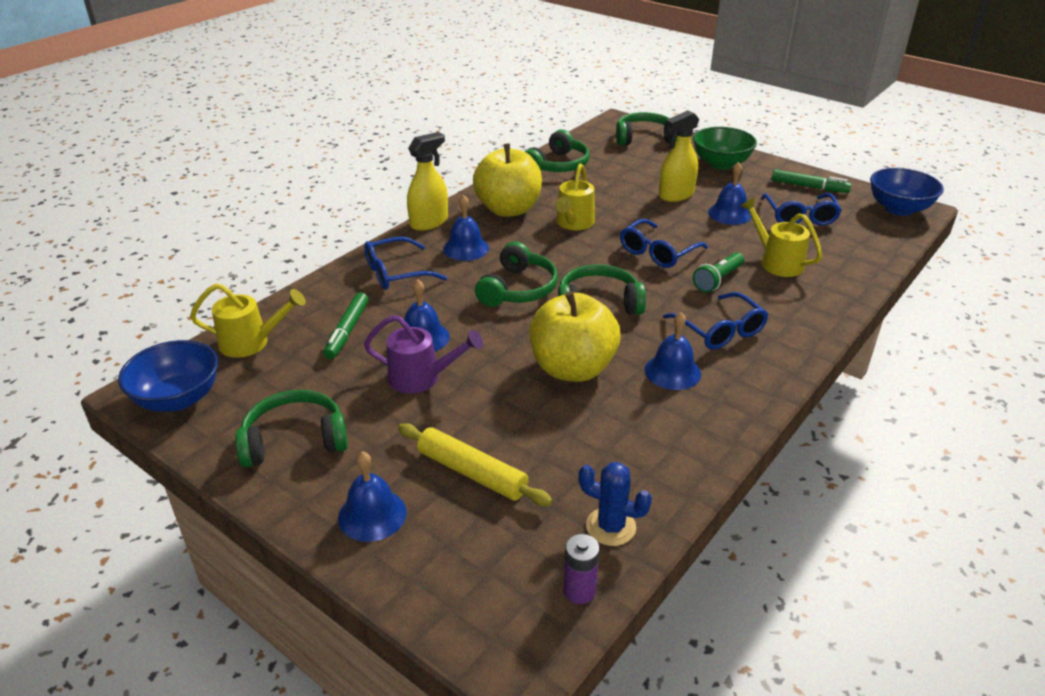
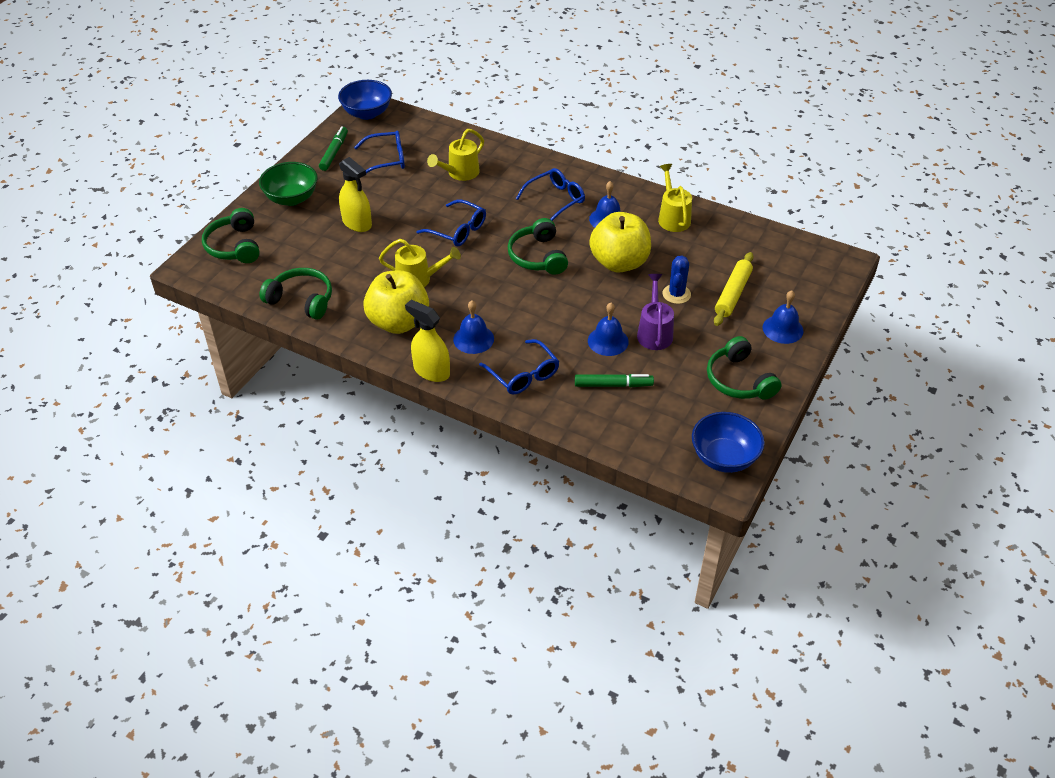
camera: 100 degrees left, 10 degrees up
(252, 342) = (645, 438): yellow watering can -> yellow watering can (673, 217)
(518, 289) = (529, 299): green headphones -> none
(579, 591) = (795, 245): purple battery -> none
(611, 527) = (749, 237): blue cactus -> blue cactus (676, 294)
(718, 280) = (491, 200): green flashlight -> none
(729, 214) = (387, 194): blue bell -> none

